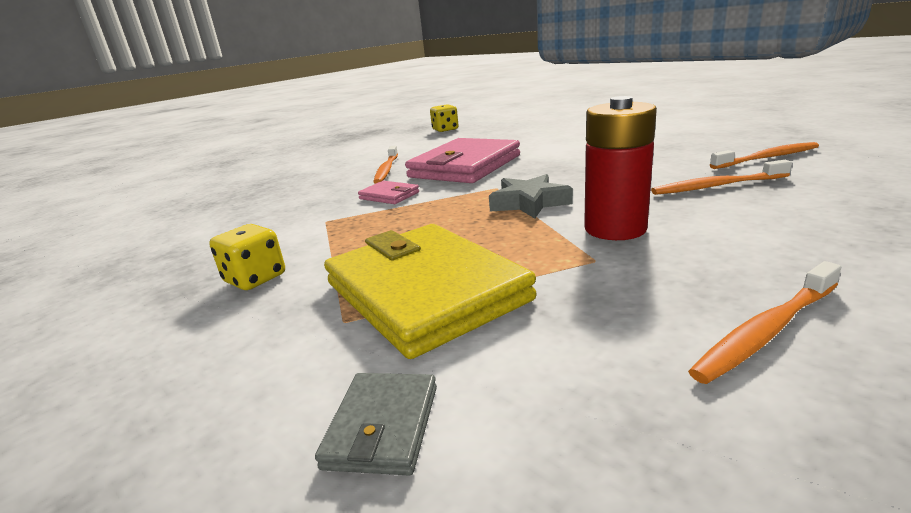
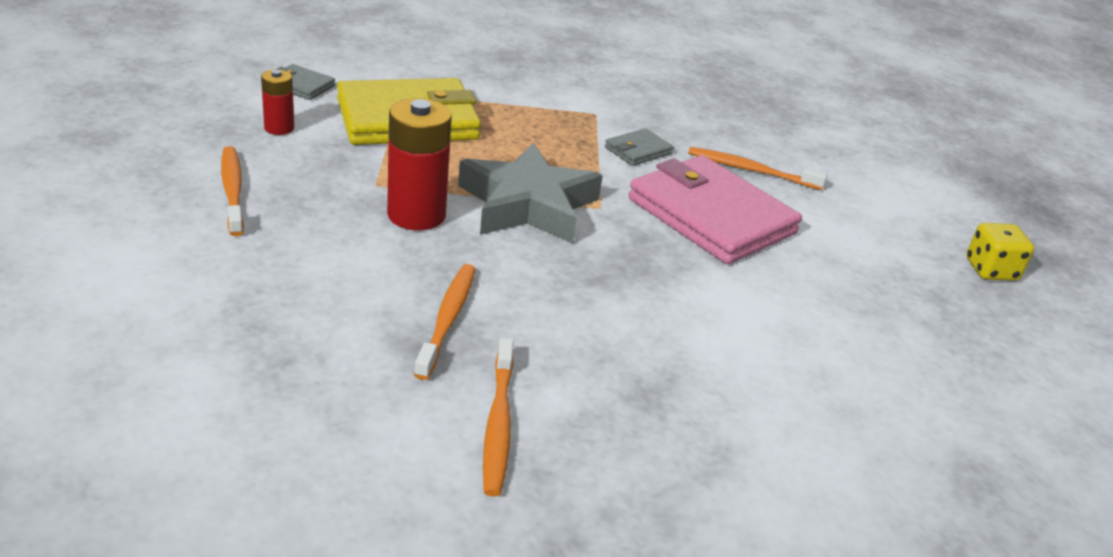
camera: 100 degrees right, 10 degrees up
(255, 279) = (498, 77): yellow dice -> none
(389, 196) = (638, 150): pink wallet -> grey wallet
(529, 203) = (528, 205): grey star -> grey star, size x1.61
(561, 374) = (279, 128): none -> red battery

